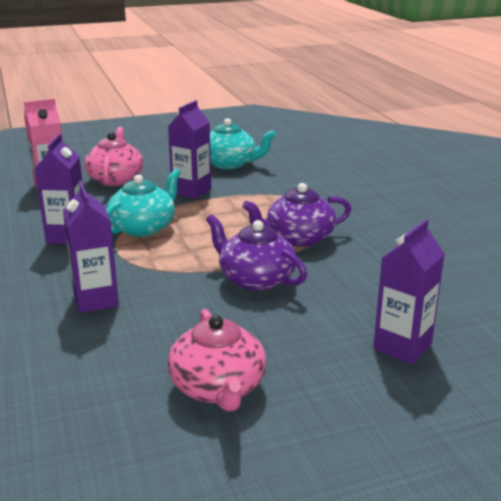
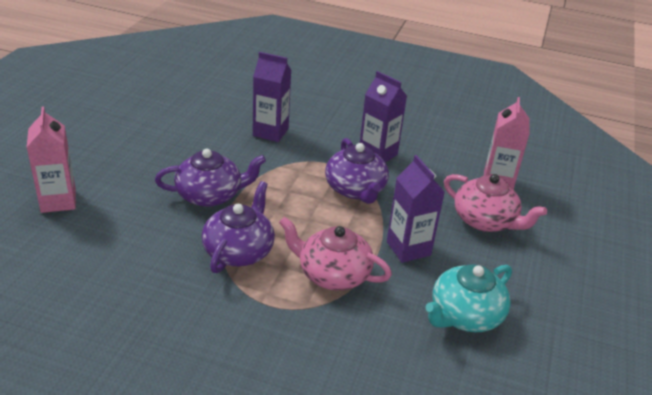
camera: 125 degrees right, 10 degrees up
(143, 227) = (355, 189): turquoise teapot -> purple teapot
(218, 388) = (133, 130): pink teapot -> pink teapot (332, 274)
(402, 347) = (58, 201): purple carton -> pink carton

